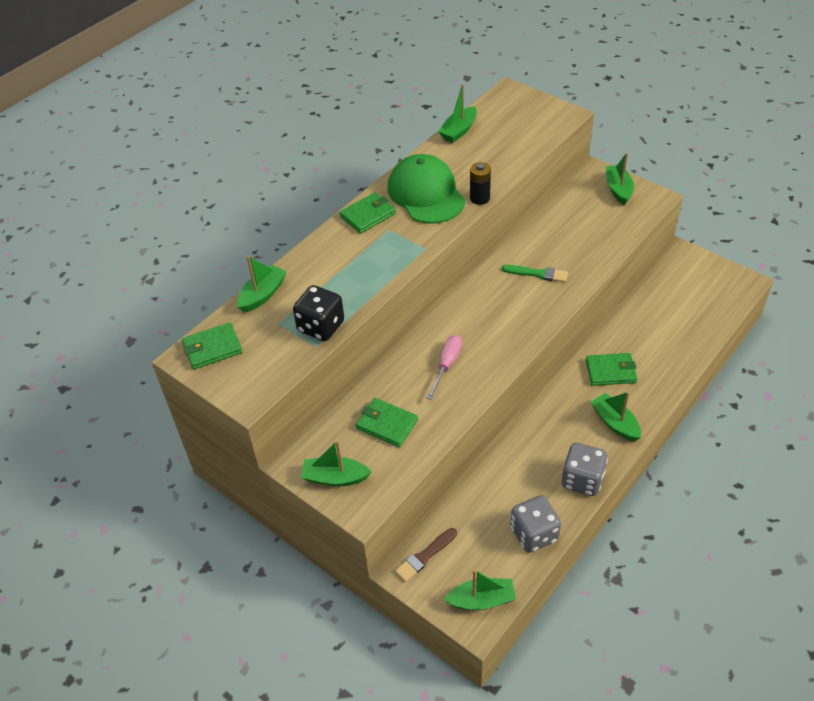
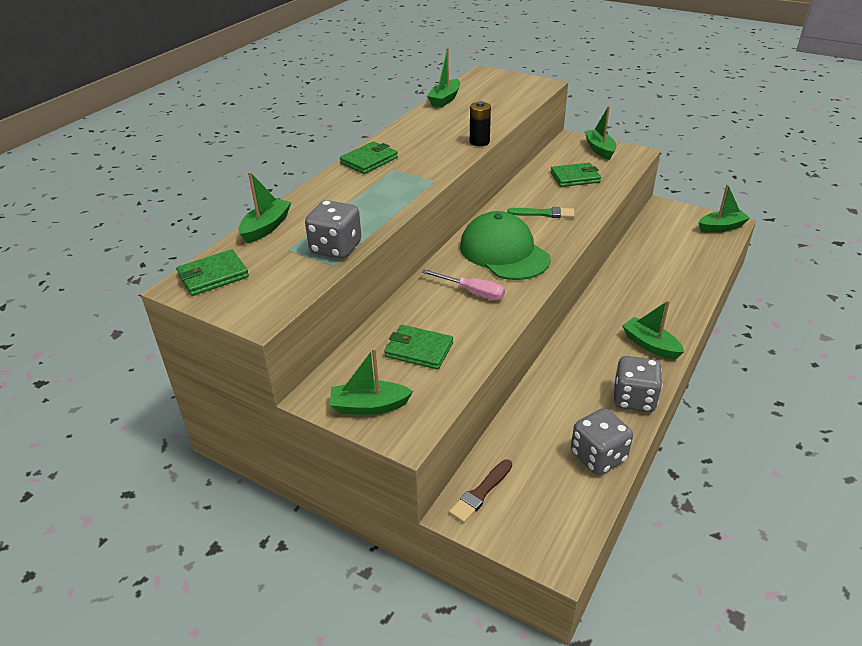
camera: 10 degrees left, 10 degrees down
(321, 326) = (336, 248): black dice -> grey dice
(426, 194) = (424, 142): green cap -> green cap (504, 252)
(447, 365) = (472, 292): pink screwdriver -> pink screwdriver turned 105 degrees clockwise
(482, 600) = (558, 532): green boat -> green boat (721, 227)
(610, 371) = (630, 302): green wallet -> green wallet (575, 177)

